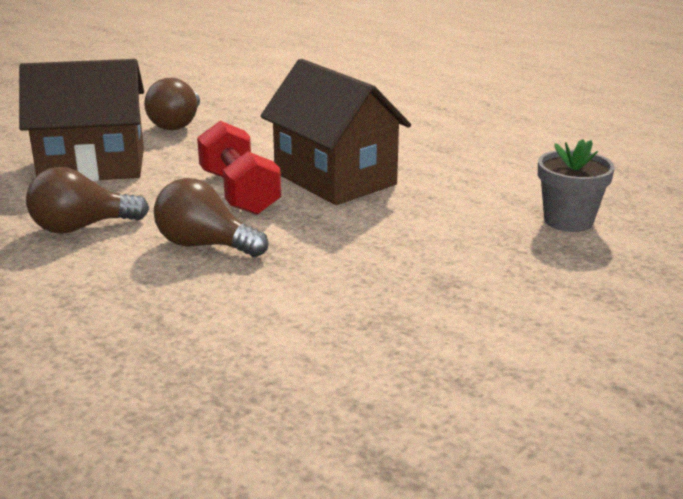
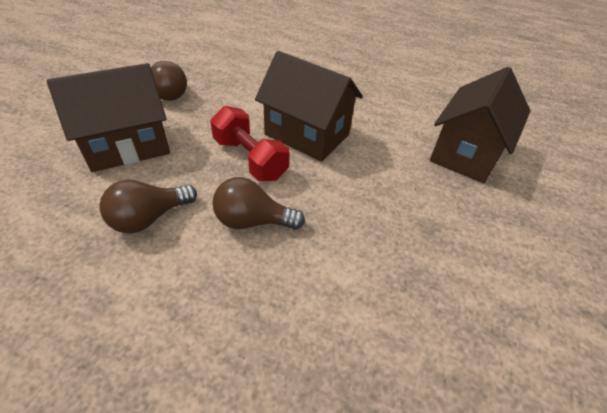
camera: 20 degrees left, 20 degrees up
(568, 221) = (466, 153): grey flower pot -> brown house

